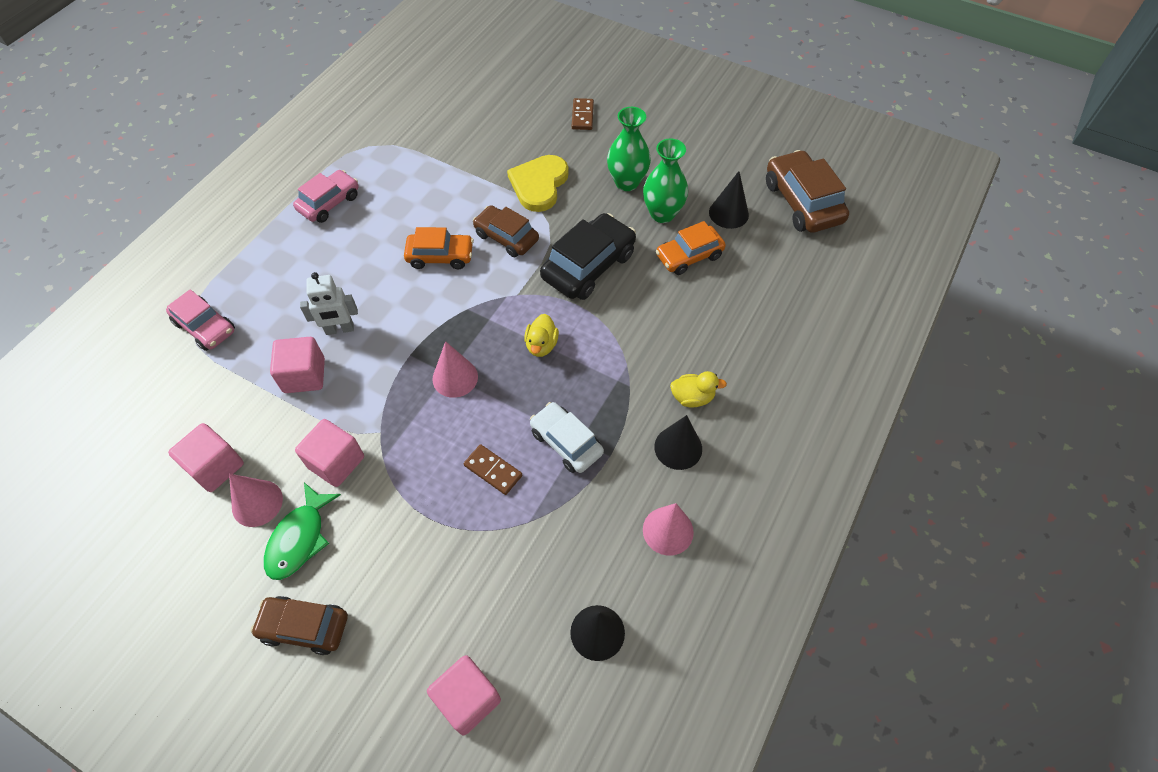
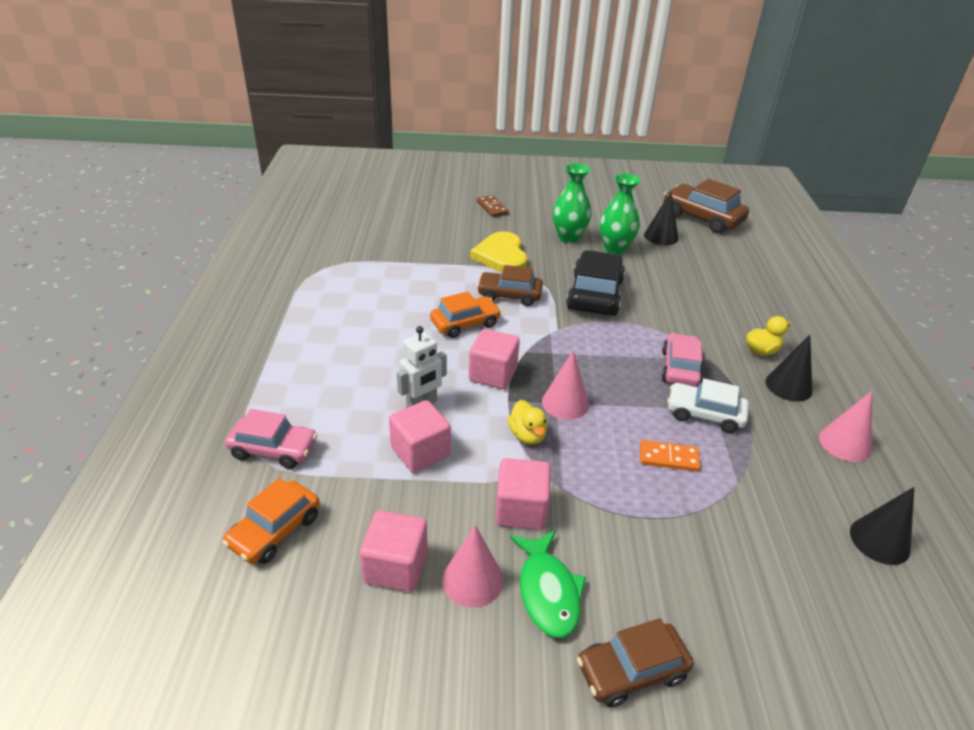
camera: 30 degrees left, 20 degrees down
(329, 203) = (321, 316): pink car -> pink car (680, 368)
(467, 699) = (843, 651): pink cube -> pink cube (493, 374)
(493, 470) = (668, 458): brown domino -> orange domino
(541, 345) = (613, 356): yellow duck -> yellow duck (527, 435)
(689, 256) = (661, 268): orange car -> orange car (275, 530)

